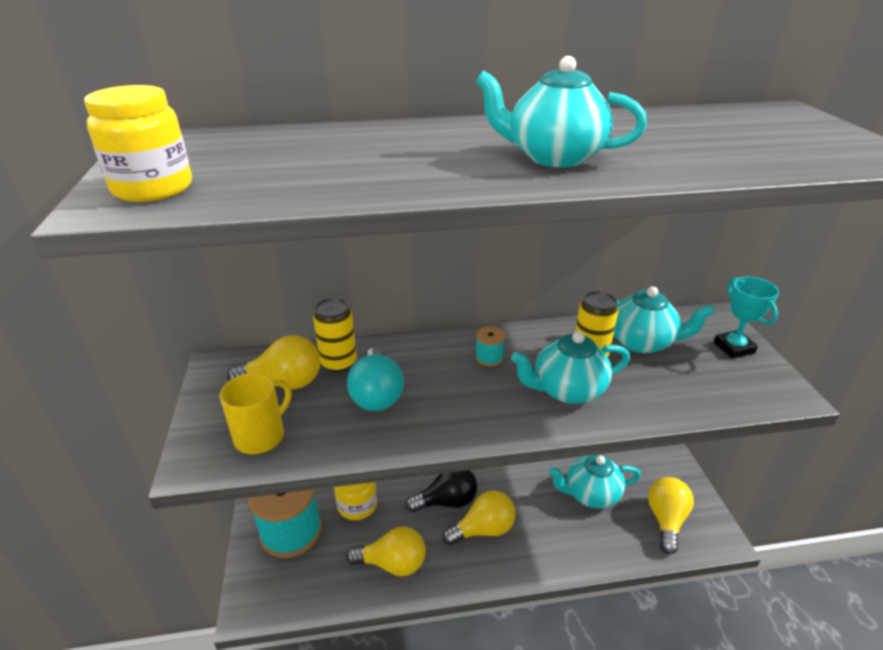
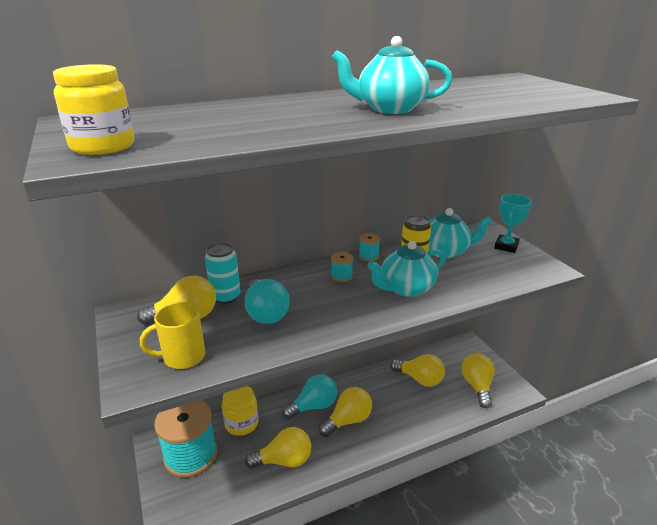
camera: 15 degrees left, 5 degrees down
(261, 436) = (182, 357): yellow mug -> yellow mug turned 135 degrees counterclockwise
(338, 363) = (226, 297): yellow can -> turquoise can
(447, 501) = (313, 406): black light bulb -> turquoise light bulb
(535, 333) = (368, 256): none -> turquoise spool
(591, 494) = (420, 379): turquoise teapot -> yellow light bulb
(733, 347) = (506, 246): turquoise trophy -> turquoise trophy turned 60 degrees clockwise

